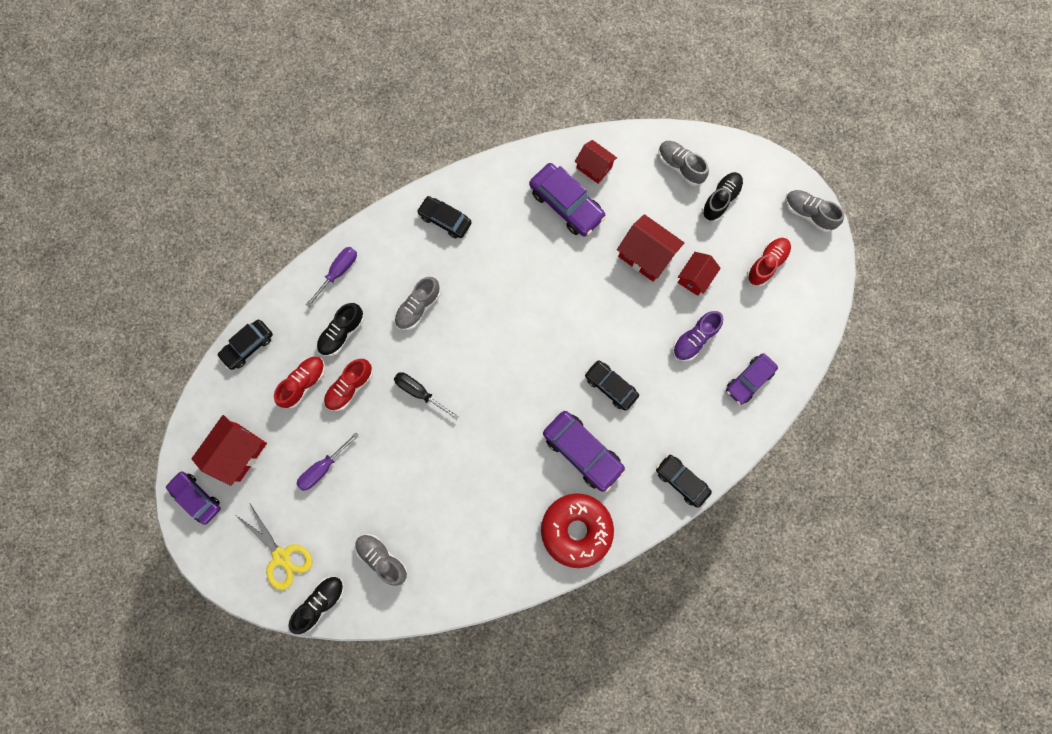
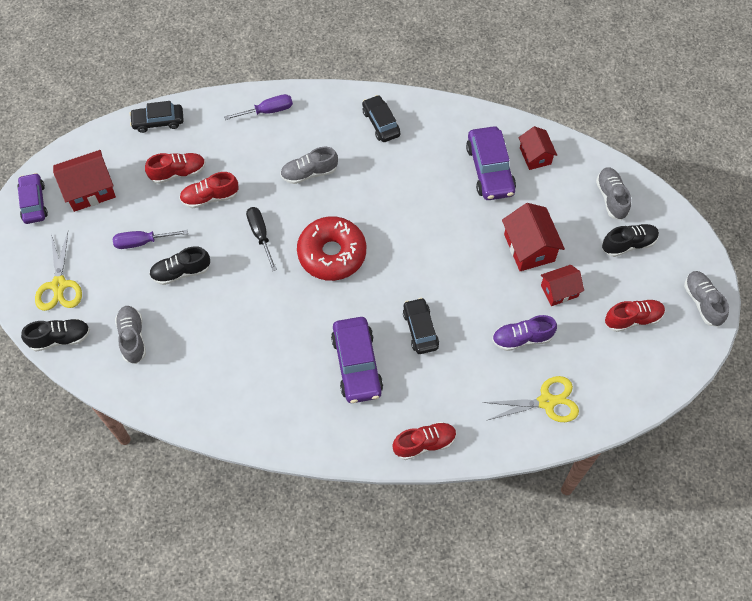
camera: 35 degrees right, 15 degrees down
(342, 333) = (235, 155): black shoe -> black shoe (181, 272)
(576, 529) = (304, 422): red donut -> red donut (332, 254)
(681, 481) = (424, 443): black car -> red shoe
(749, 380) = (547, 402): purple car -> yellow scissors

